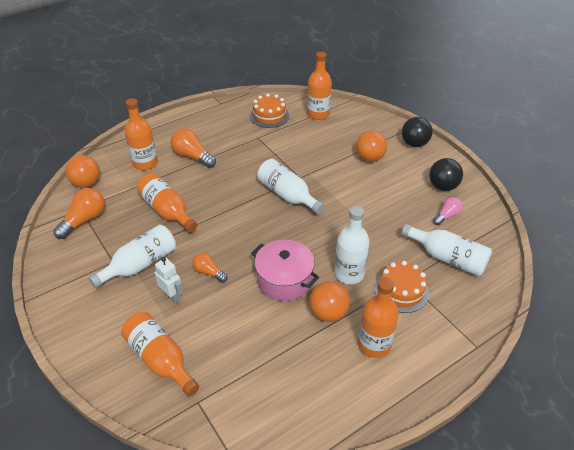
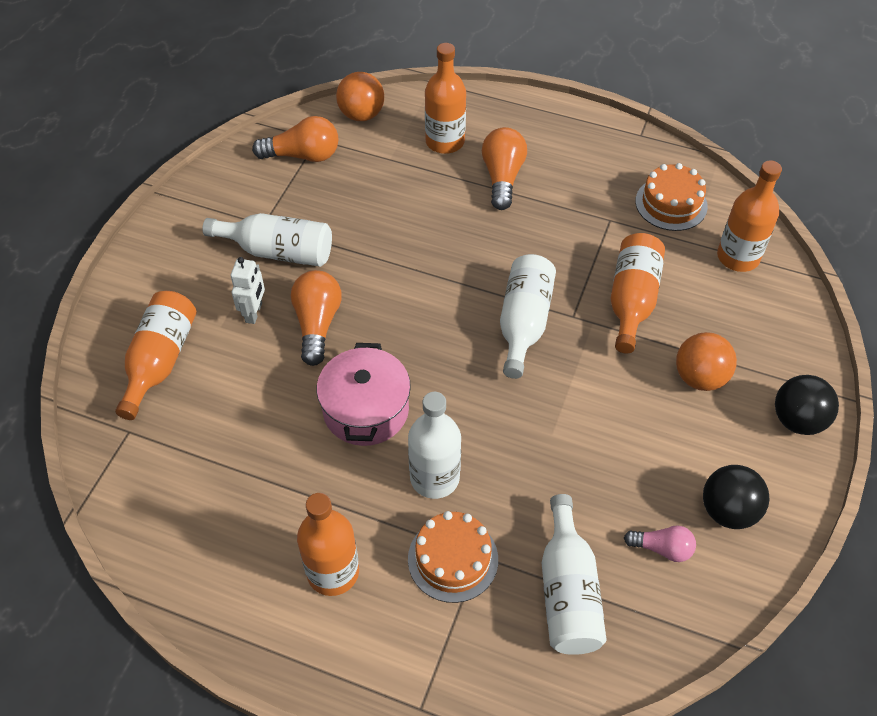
camera: 55 degrees right, 10 degrees up
(167, 211) = (382, 218): orange bottle -> orange bottle (632, 300)
(209, 272) = (317, 324): orange light bulb -> orange light bulb, size x1.63
(328, 313) = (347, 490): orange ball -> none

